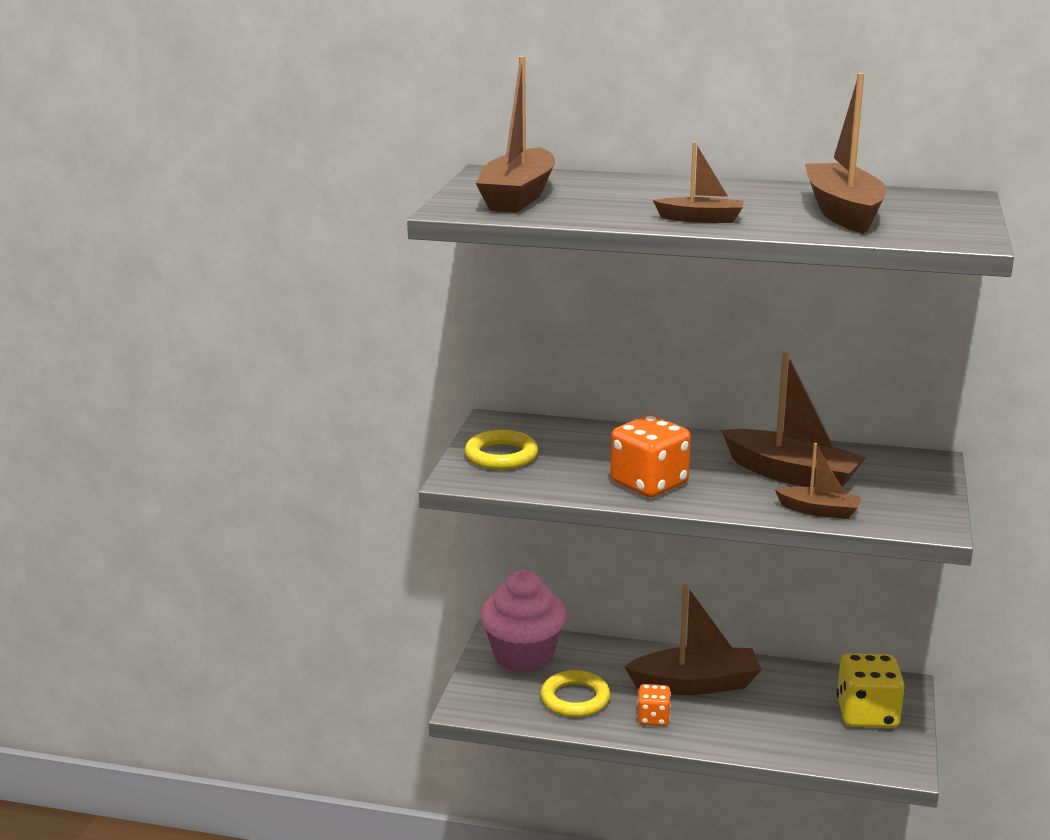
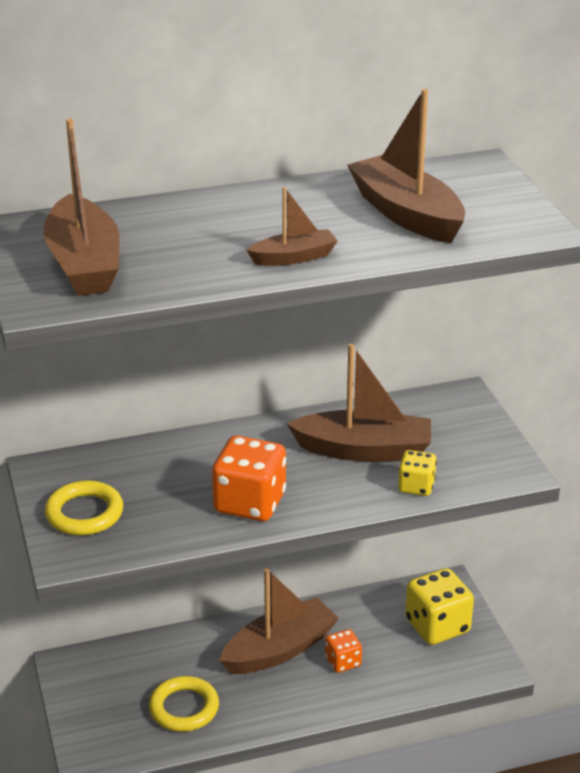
camera: 30 degrees left, 10 degrees up
(523, 656) = (105, 678): pink cupcake -> none
(653, 718) = (266, 701): orange dice -> orange dice (343, 662)
(819, 511) = (416, 486): brown boat -> yellow dice

